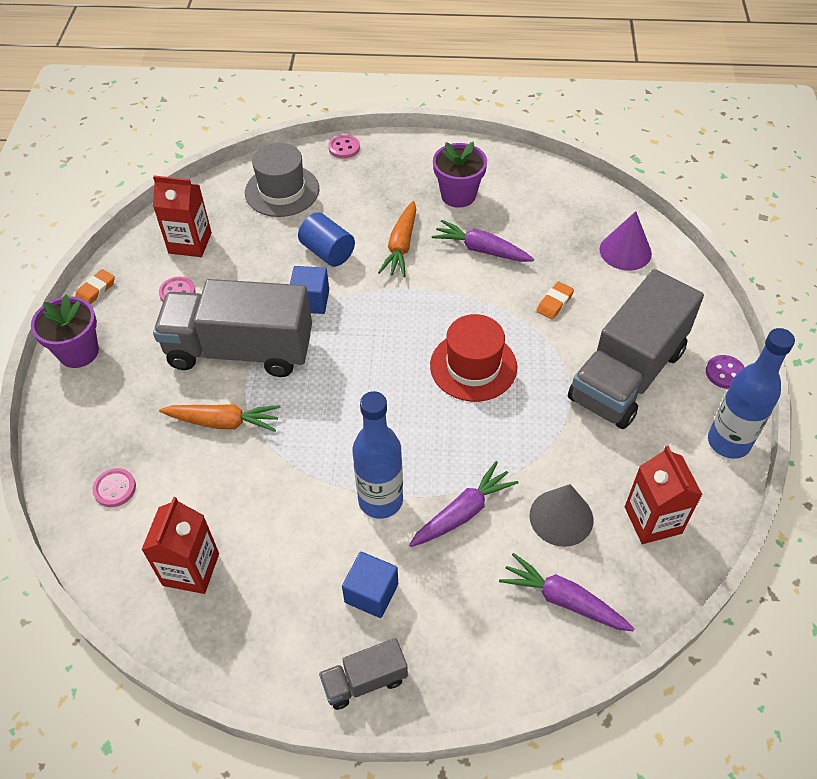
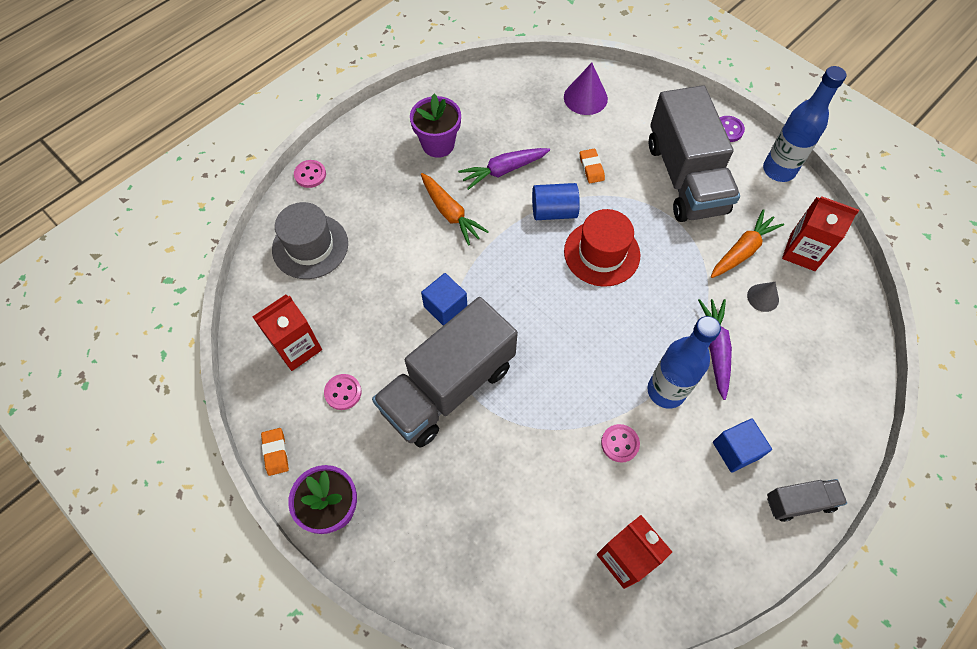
camera: 50 degrees left, 10 degrees up
(115, 488) = (504, 568): pink button -> pink button (620, 443)
(223, 422) = (508, 446): orange carrot -> orange carrot (742, 250)
(327, 252) = (408, 262): blue cylinder -> blue cylinder (553, 211)
(364, 681) = (799, 502): grey truck -> grey truck turned 120 degrees counterclockwise
(561, 517) = (763, 297): grey cone -> grey cone, size x0.61
(563, 600) = (823, 343): purple carrot -> none

